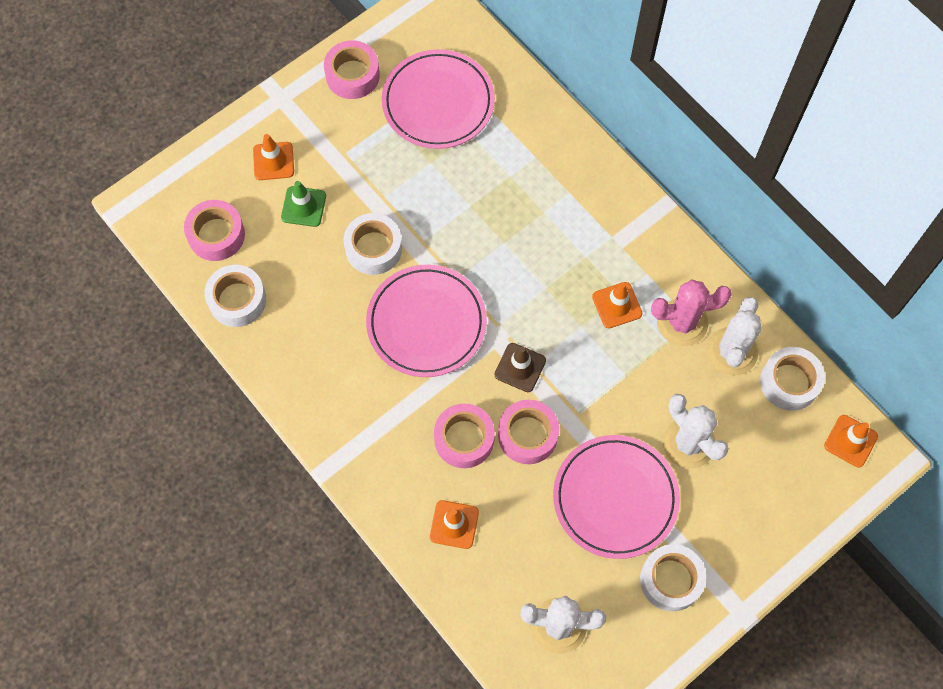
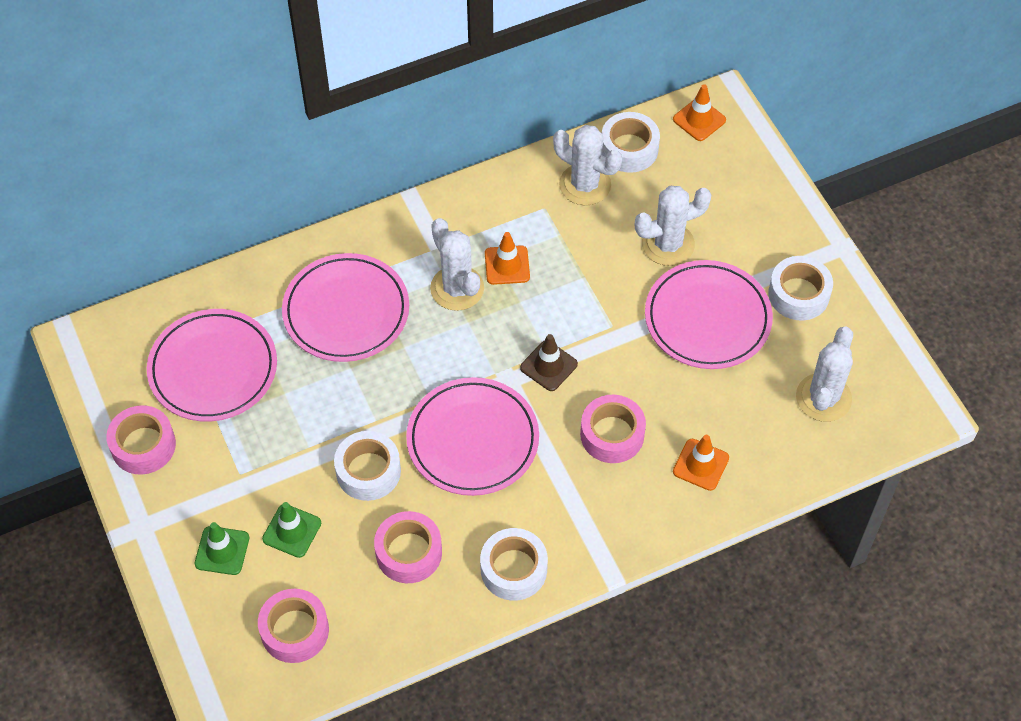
camera: 75 degrees left, 10 degrees down
(237, 300) = (384, 623): white tape -> white tape (513, 569)
(273, 161) = (222, 551): orange traffic cone -> green traffic cone
(525, 186) = (346, 311): none -> pink plate
(527, 435) = (623, 377): pink tape -> pink tape (409, 552)
(578, 269) = (457, 288): none -> white cactus
(682, 322) = (542, 216): pink cactus -> none

